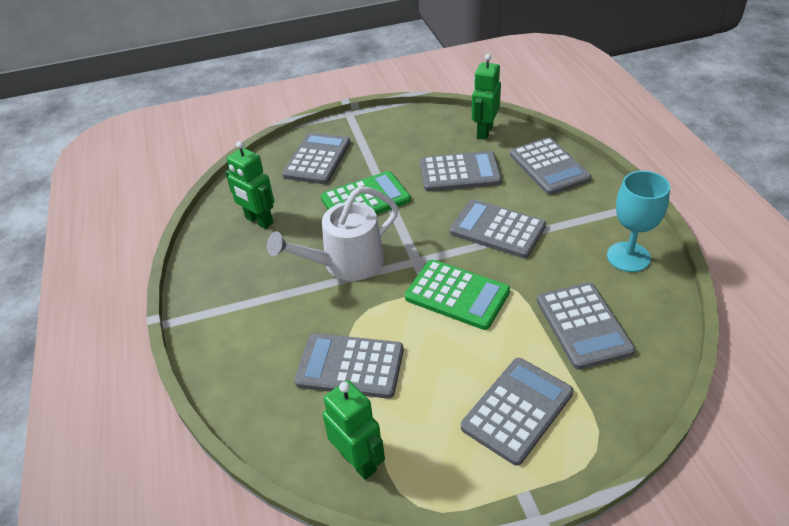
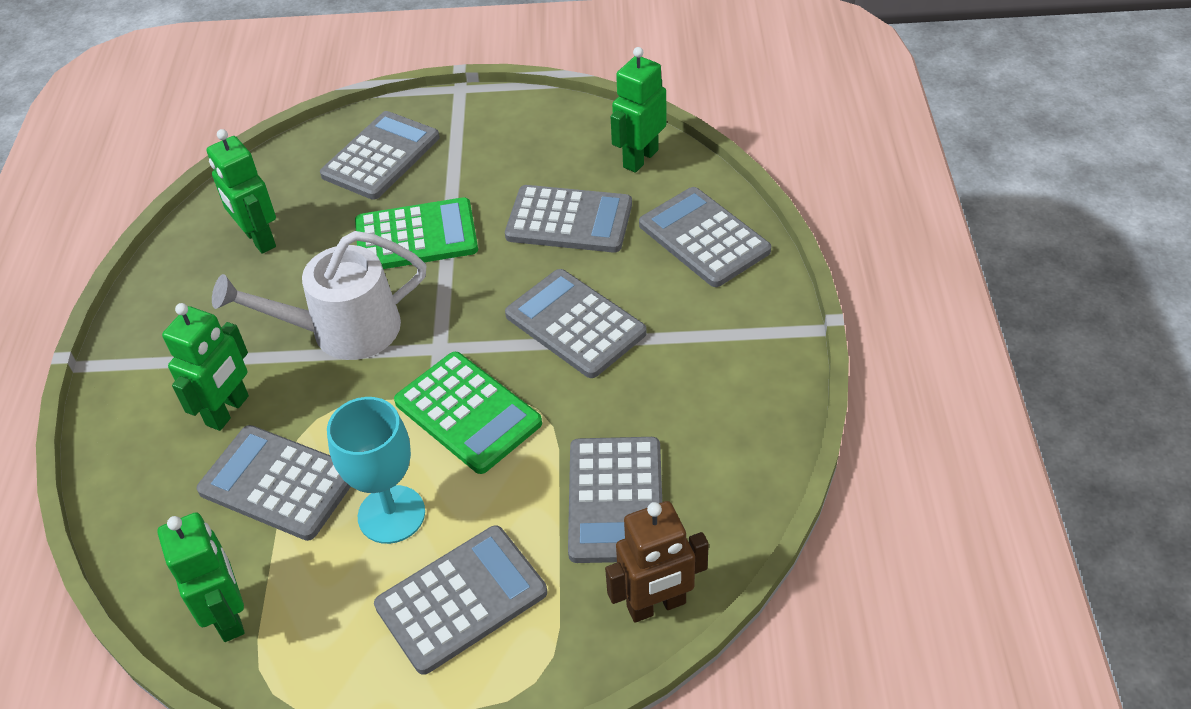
camera: 15 degrees right, 5 degrees up
(290, 329) = (228, 411): none -> green robot
(549, 167) = (704, 238): grey calculator -> grey calculator turned 150 degrees clockwise
(628, 257) = (738, 410): turquoise goblet -> turquoise goblet (391, 514)
(647, 383) = (656, 605): none -> brown robot

